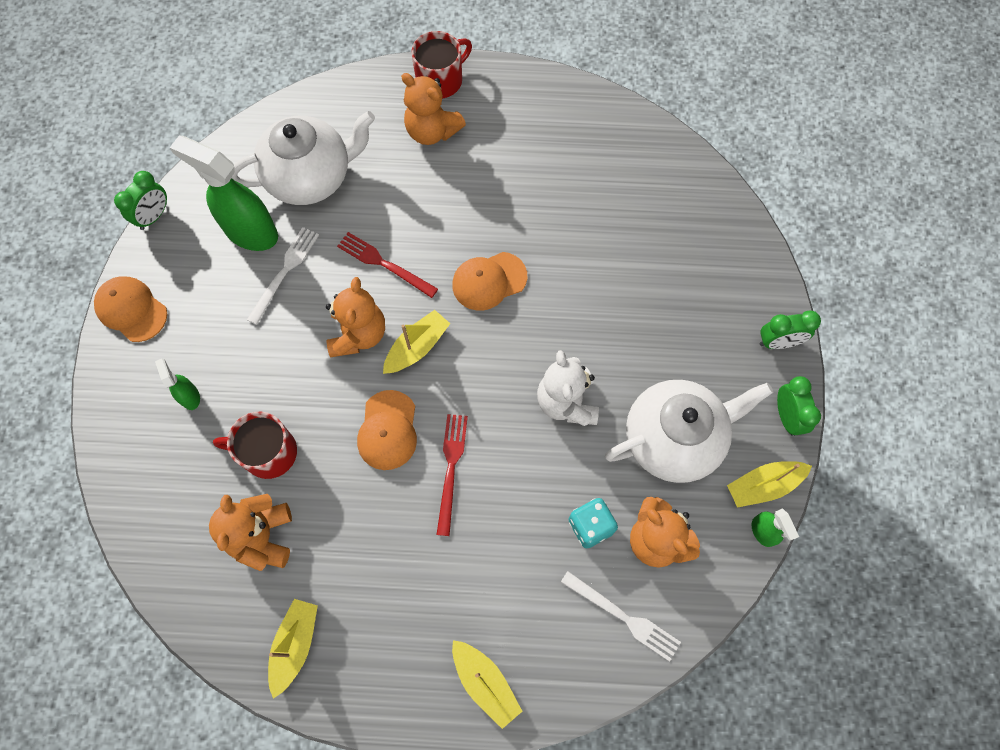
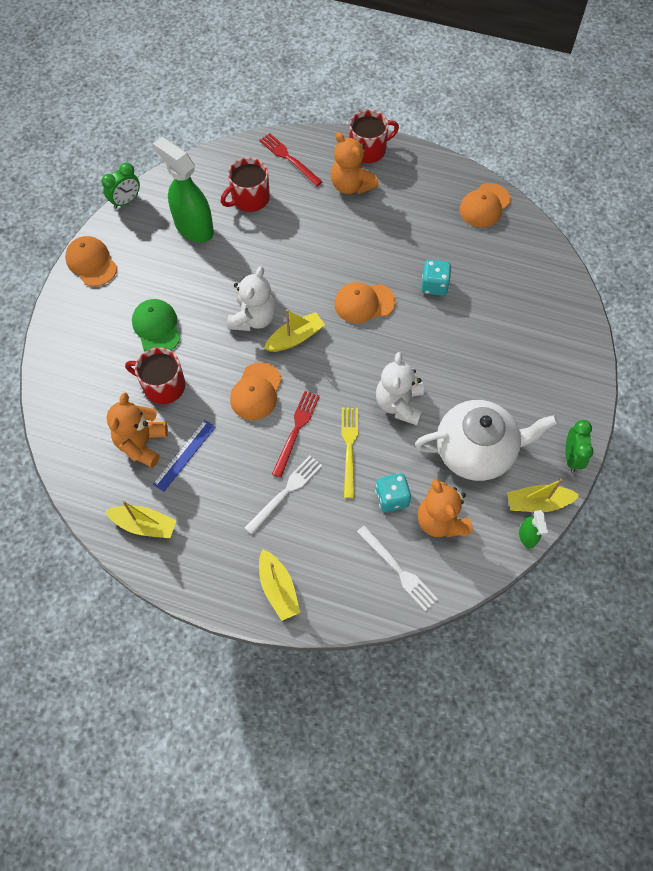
camera: 15 degrees right, 5 degrees down
(189, 396) = (116, 333): green spray bottle -> none
(239, 376) = (156, 327): none -> green cap
(285, 272) = (211, 262): white fork -> white fork (285, 492)
(295, 645) = (144, 525): yellow boat -> yellow boat turned 75 degrees clockwise
(310, 177) = (249, 198): white teapot -> red mug
(320, 538) = (184, 455): none -> blue ruler
(358, 334) = (253, 318): orange teddy bear -> white teddy bear
(384, 264) = (287, 272): red fork -> red fork (289, 158)
(522, 475) = (349, 448): none -> yellow fork
(567, 238) = (434, 285): none -> turquoise dice
(599, 121) = (484, 205): none -> orange cap
(778, 342) = (581, 400): green clock -> none

